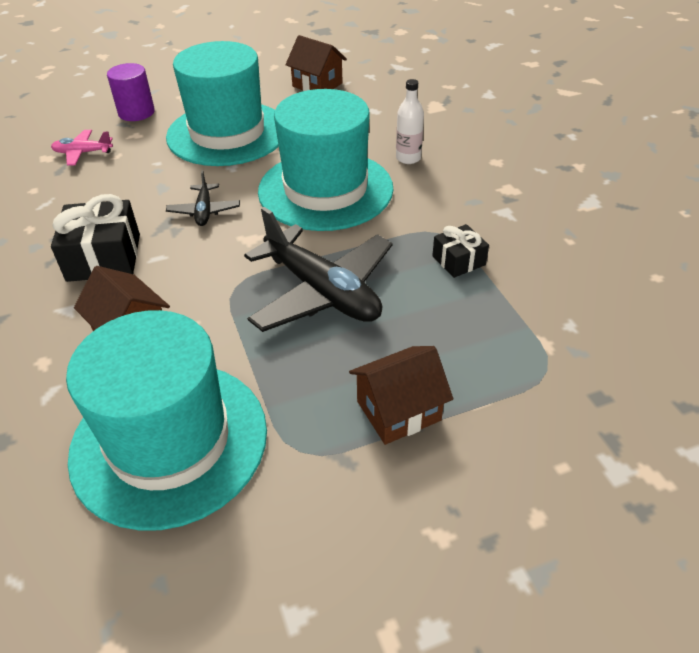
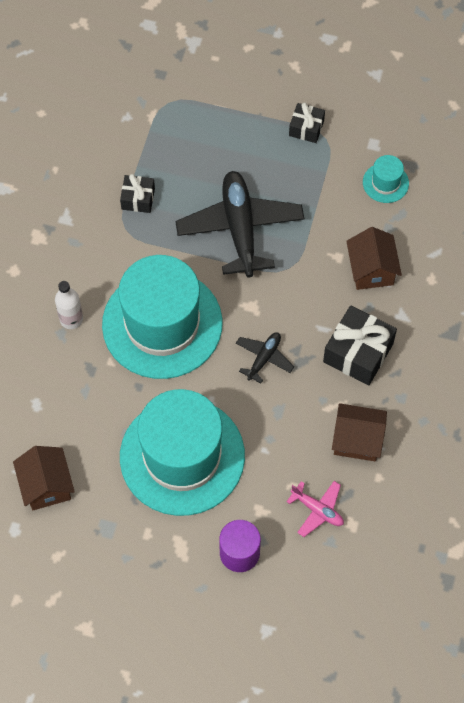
camera: 145 degrees left, 20 degrees up
(169, 441) = (385, 183): turquoise hat -> turquoise hat, size x0.40
(340, 448) = (306, 128): none -> black gift
(398, 411) = (262, 128): brown house -> brown house (357, 440)

